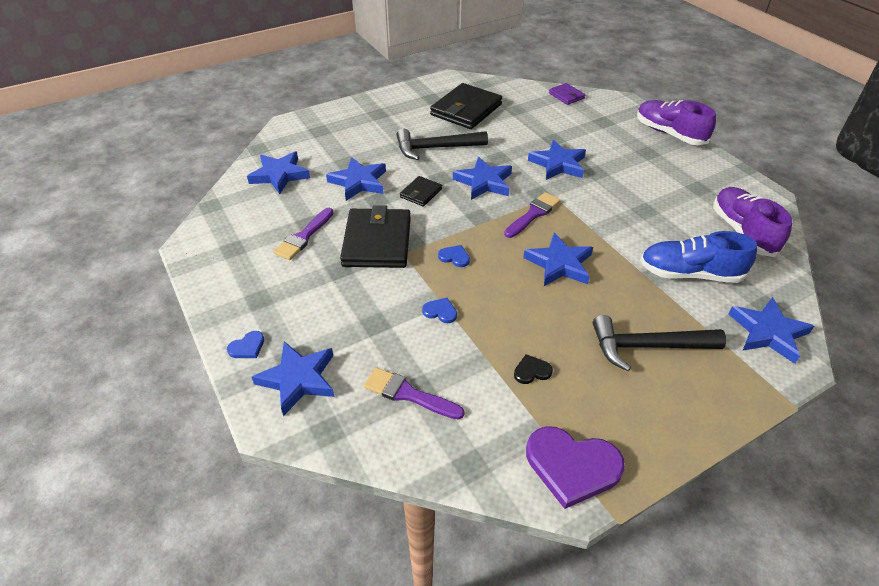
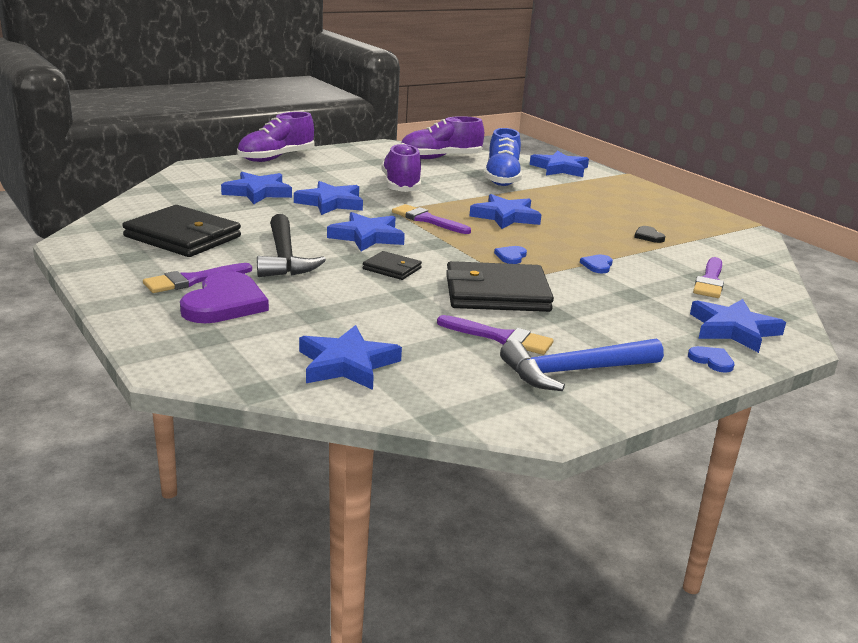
camera: 95 degrees left, 20 degrees down
(249, 266) = (574, 371): none -> blue hammer
(359, 182) = (367, 304): blue star -> blue star (258, 192)
(395, 119) = (193, 280): none -> purple brush
(566, 96) = (170, 186): purple wallet -> none
(572, 466) = (730, 232): purple heart -> purple heart (225, 303)
(625, 202) = (401, 186): none -> purple shoe
(647, 346) = (595, 200): black hammer -> none

